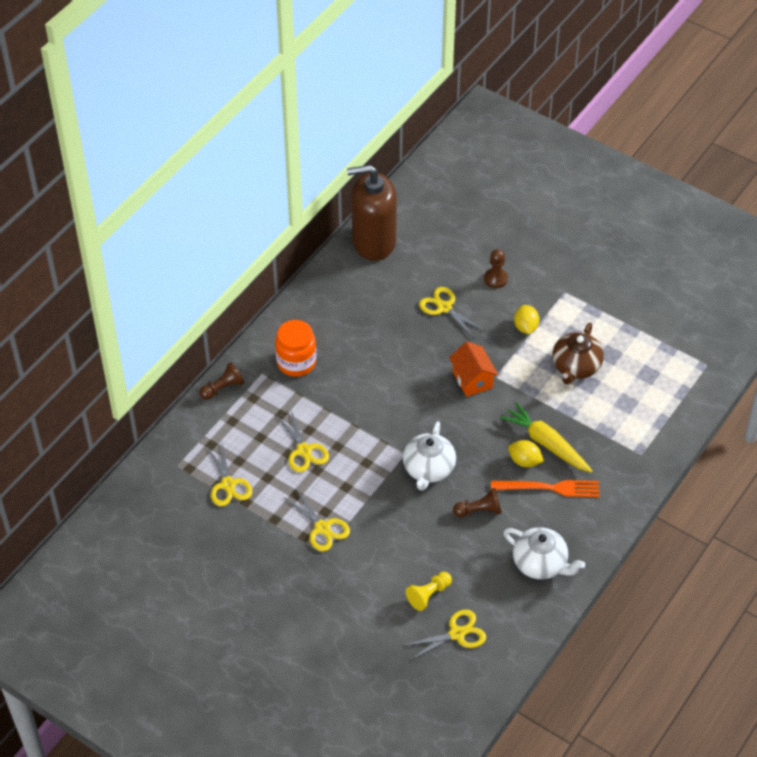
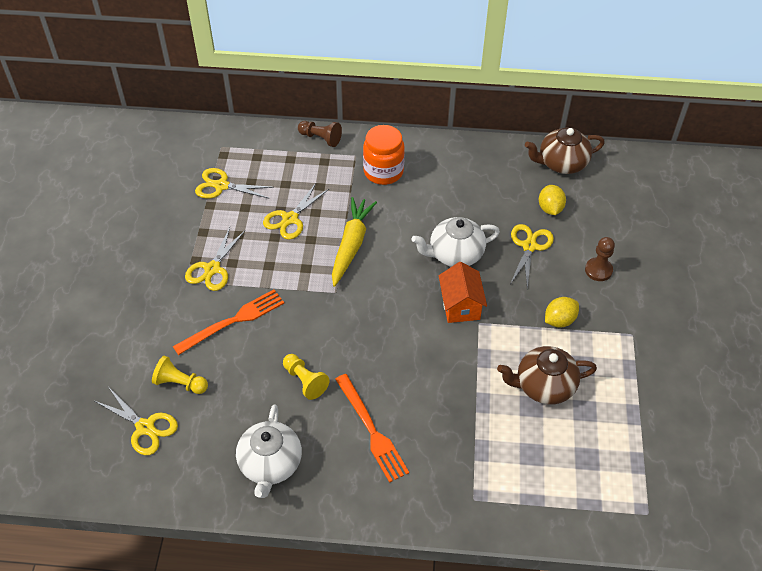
camera: 60 degrees right, 0 degrees up
(228, 484) = (221, 186): yellow scissors -> yellow scissors turned 60 degrees clockwise
(373, 242) = (561, 163): brown soap dispenser -> brown teapot
(389, 535) = (233, 321): none -> orange fork
(428, 469) = (329, 318): white teapot -> white teapot (455, 254)
(472, 379) = (460, 305): orange house -> orange house turned 45 degrees counterclockwise
(479, 510) = (305, 381): brown pawn -> yellow pawn
(524, 461) = (391, 393): yellow lemon -> yellow lemon (550, 209)
(546, 443) = (426, 402): yellow carrot -> yellow carrot (351, 245)

